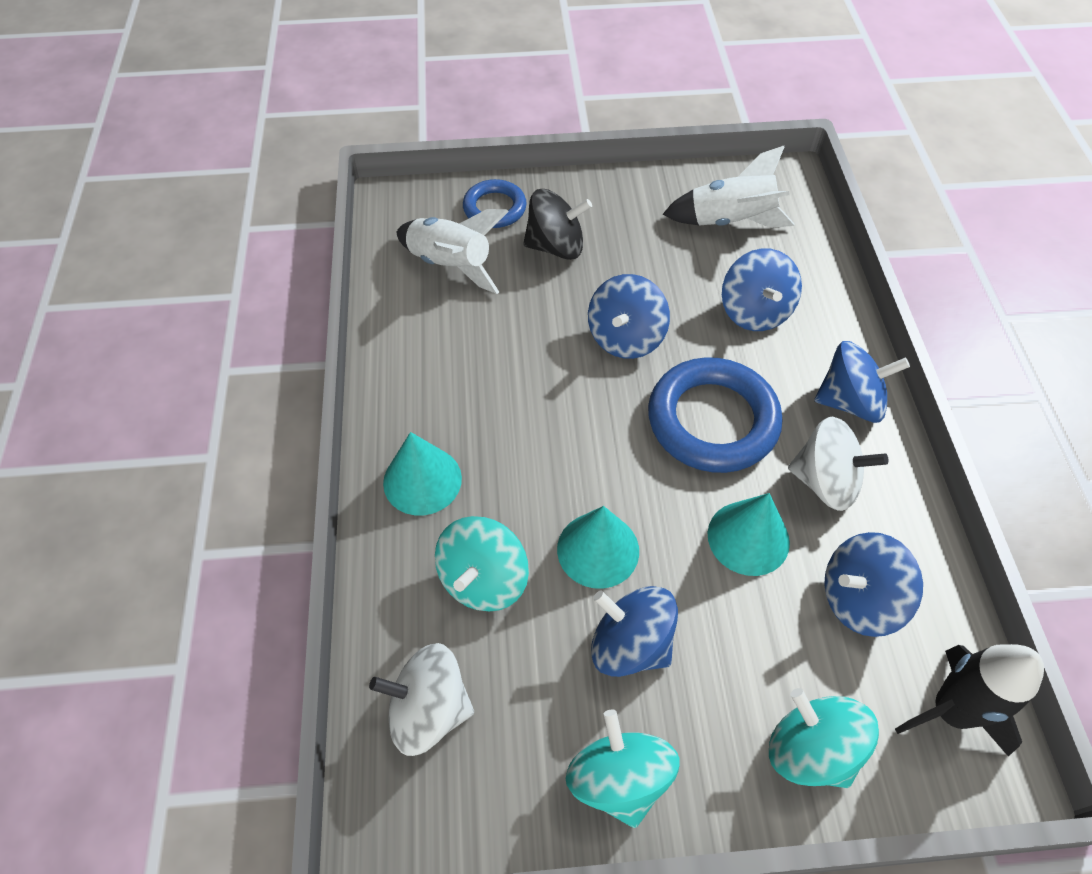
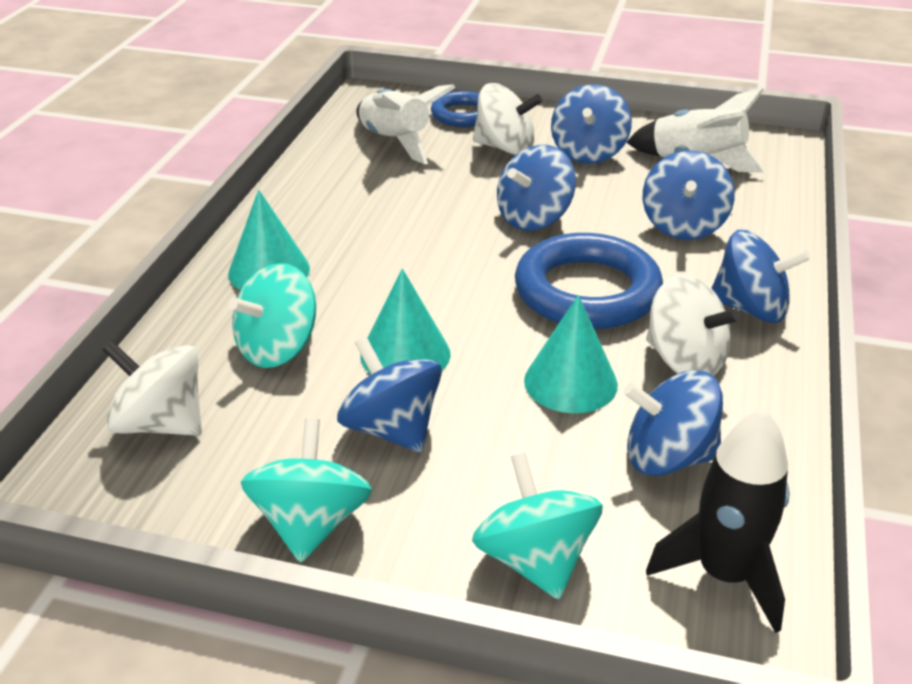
camera: 20 degrees right, 20 degrees down
(556, 246) = (505, 148): black spinning top -> white spinning top
(633, 234) = (588, 152): none -> blue spinning top

